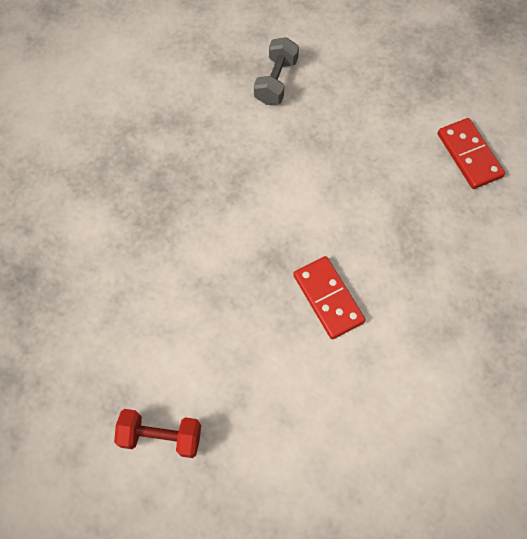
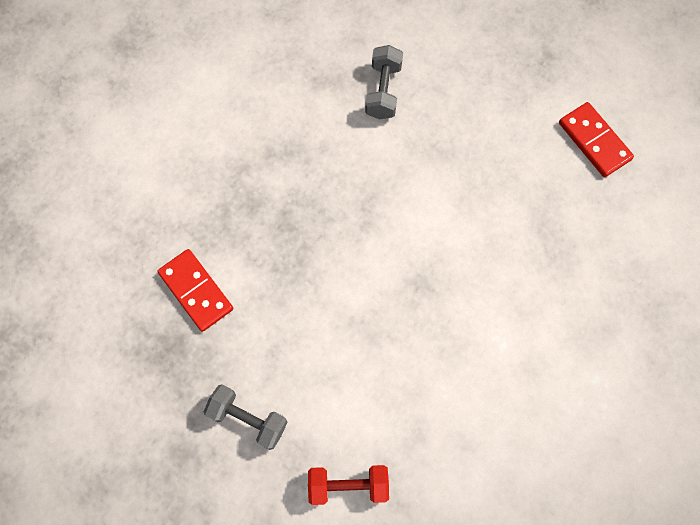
camera: 10 degrees left, 5 degrees up
(79, 355) = (248, 418): none -> grey dumbbell
(328, 298) = (483, 316): red domino -> red domino (196, 291)

